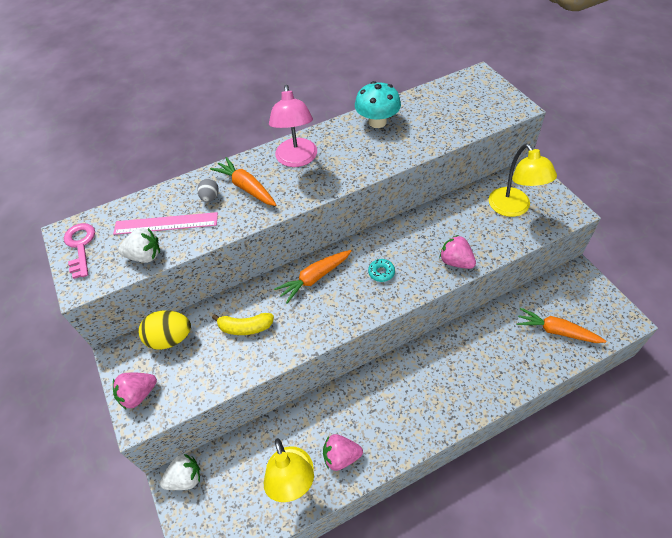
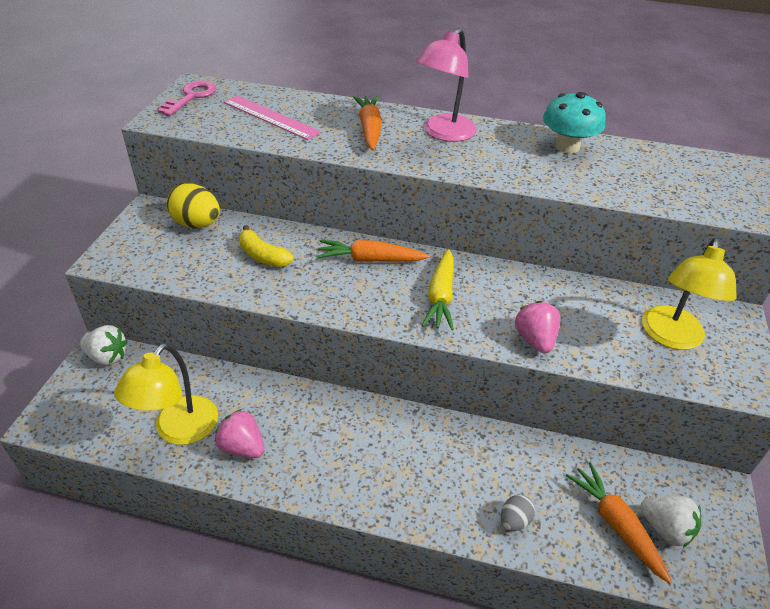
camera: 35 degrees right, 10 degrees down
(138, 394) = (126, 245): pink strawberry -> none
(145, 256) = (225, 128): white strawberry -> white strawberry (665, 528)
(210, 197) = (329, 119): grey egg -> grey egg (514, 520)
(381, 272) = (440, 297): turquoise donut -> yellow carrot

